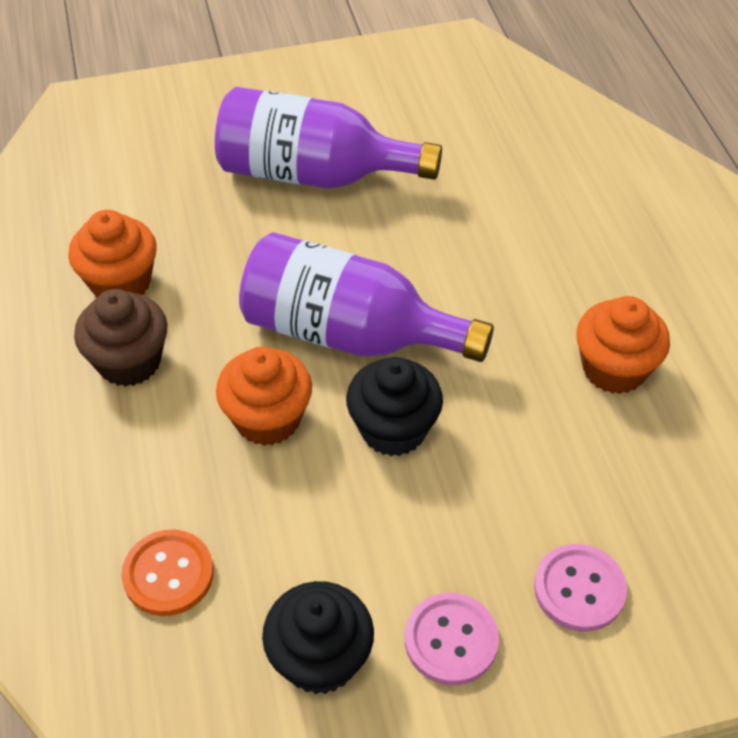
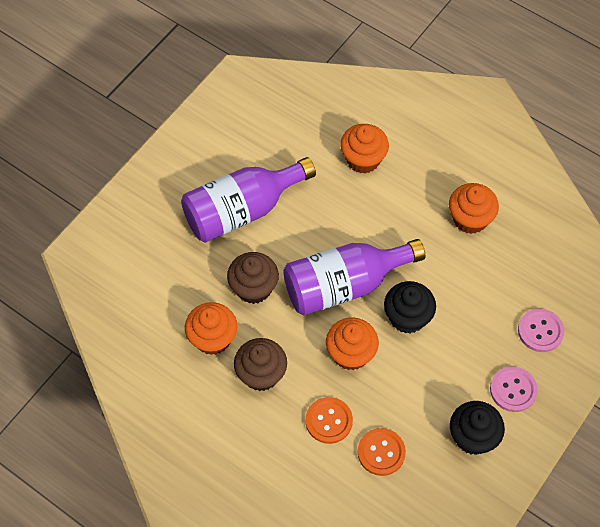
camera: 40 degrees left, 10 degrees up
(146, 479) = (329, 421): none -> orange button
(232, 262) = (253, 288): none -> brown cupcake
(530, 211) = (363, 159): none -> orange cupcake

